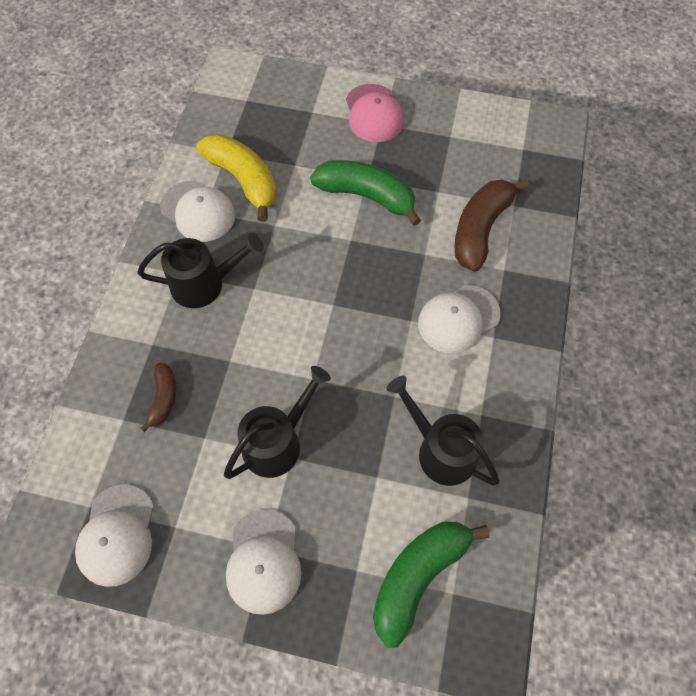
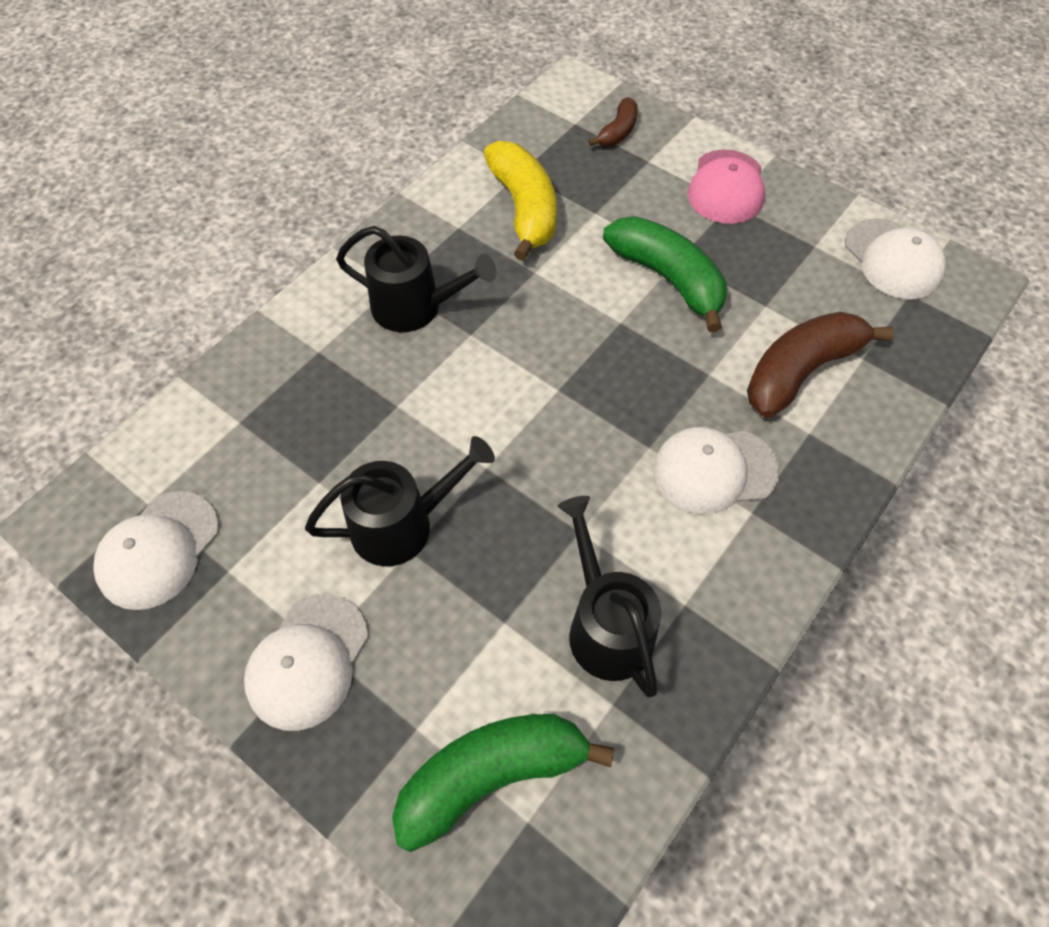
camera: 25 degrees right, 5 degrees down
(163, 398) = (297, 417): brown banana -> brown banana (618, 132)
(198, 211) = (452, 225): white cap -> white cap (893, 259)

